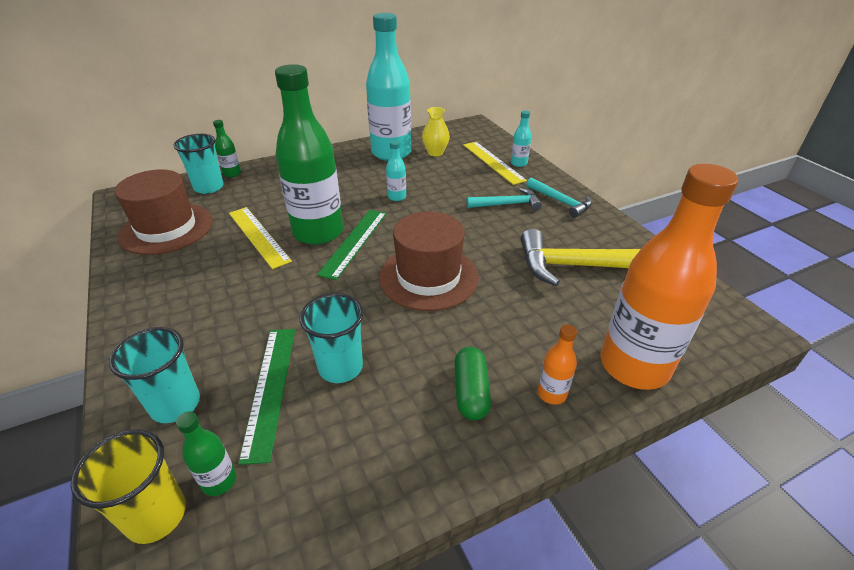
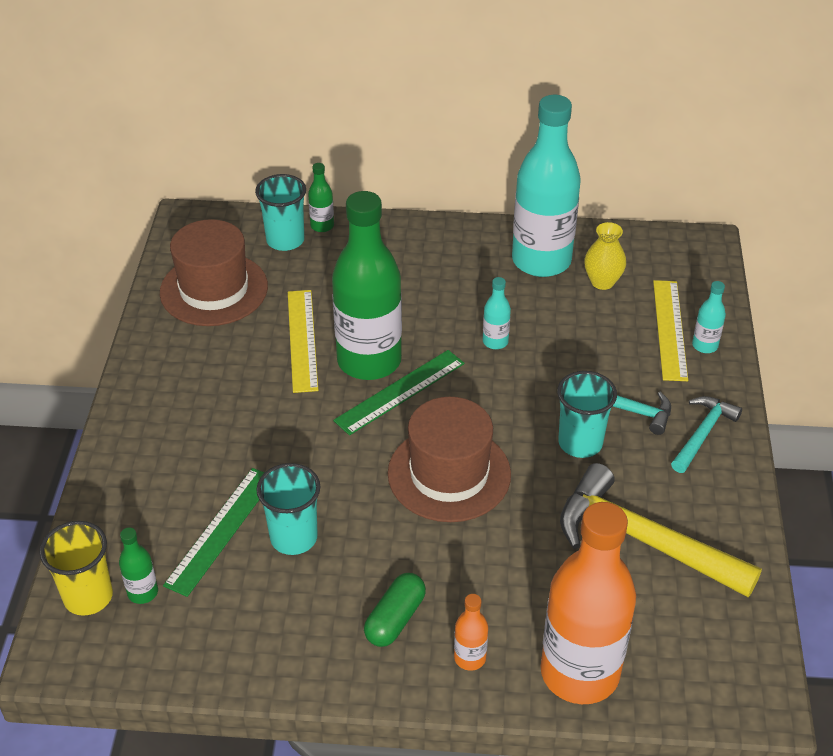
camera: 30 degrees right, 5 degrees up
(175, 404) = (138, 508): turquoise cup -> turquoise cup (580, 443)
(560, 202) = (702, 434): turquoise hammer -> turquoise hammer turned 135 degrees counterclockwise

